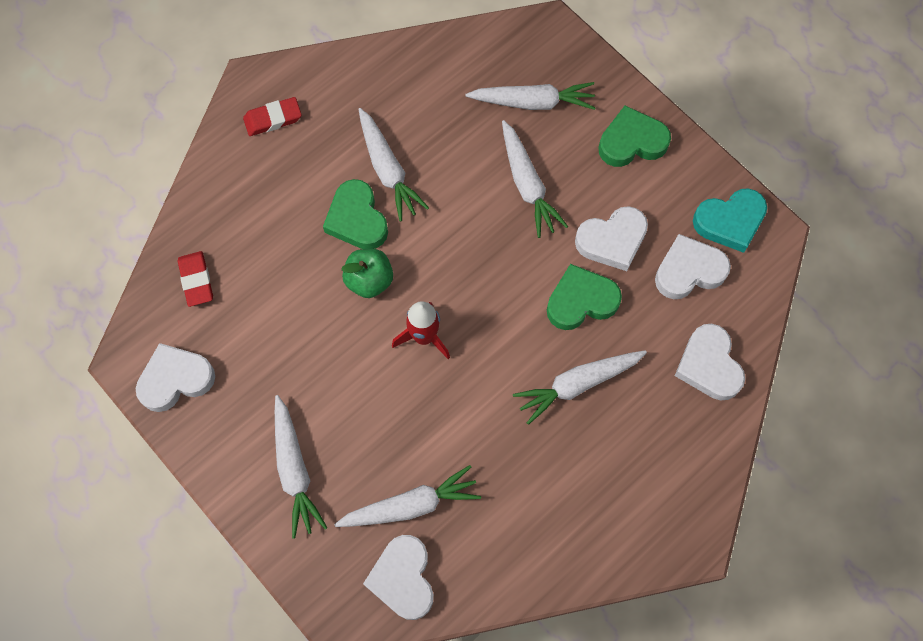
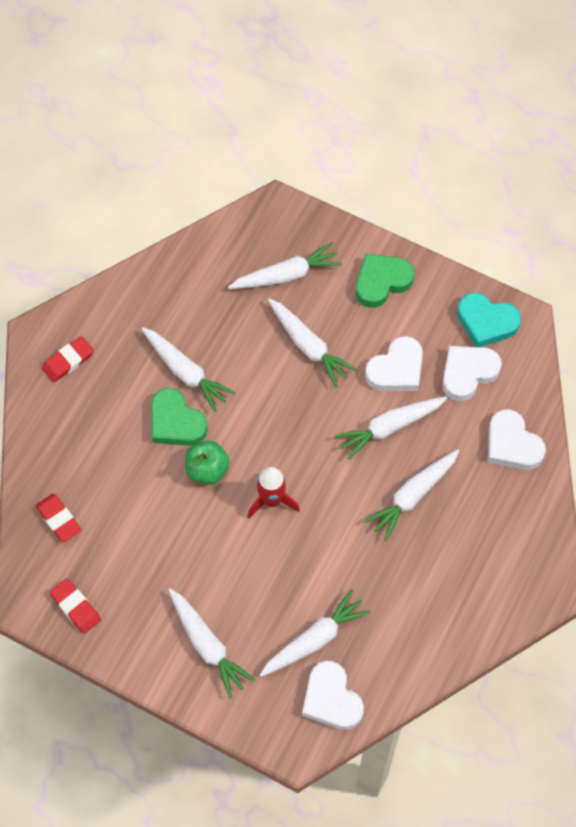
camera: 20 degrees left, 5 degrees down
(175, 379) = (75, 607): white heart -> red eraser
(581, 301) = (389, 427): green heart -> white carrot
(730, 222) = (486, 322): turquoise heart -> turquoise heart turned 60 degrees clockwise

